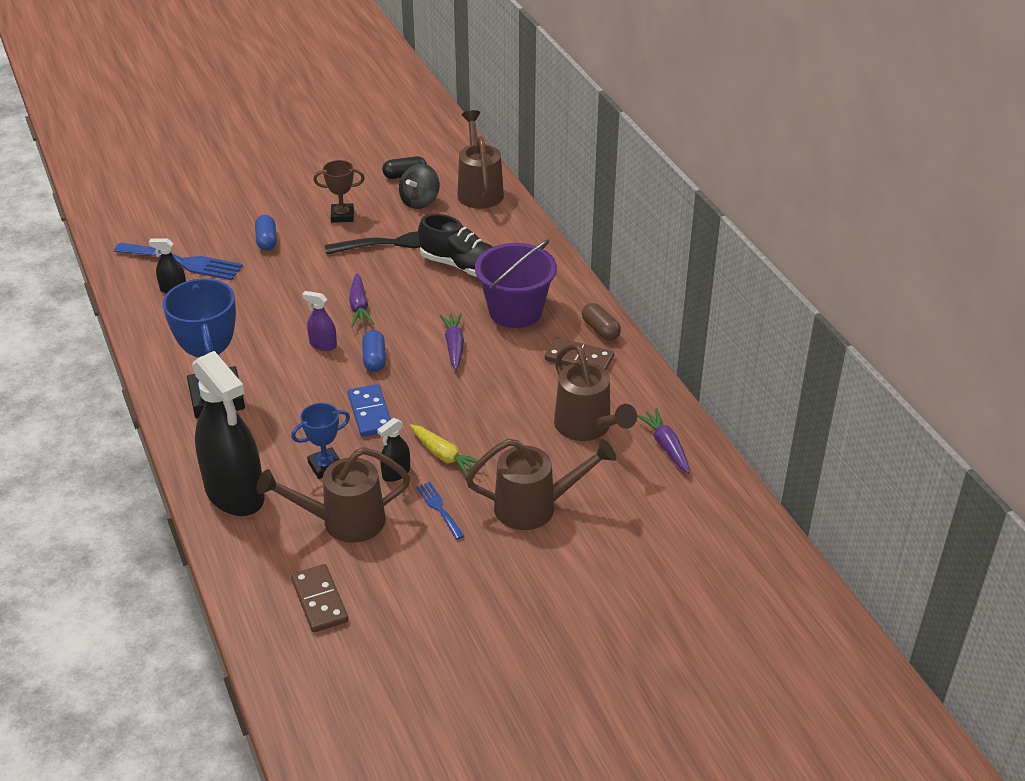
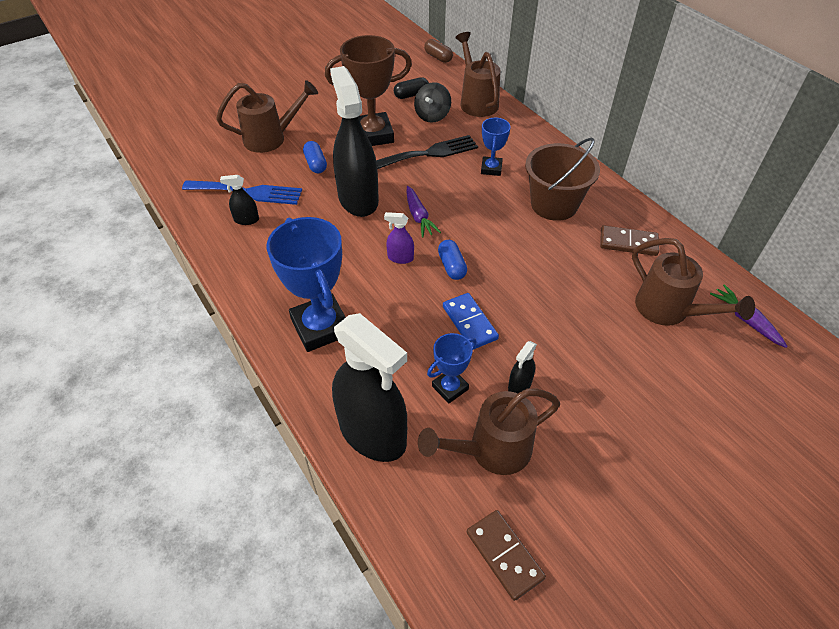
camera: 10 degrees left, 10 degrees up
(300, 282) = (358, 199): none -> black spray bottle
(342, 216) = (373, 135): brown trophy -> brown trophy, size x1.90
(439, 508) = (576, 419): blue fork -> none
(444, 456) = (556, 360): yellow carrot -> none
(454, 346) = (516, 244): purple carrot -> none
(462, 266) = (491, 169): black shoe -> blue trophy
(515, 311) = (554, 204): purple bucket -> brown bucket
(534, 507) = (663, 404): brown watering can -> brown watering can (271, 138)
(600, 330) = (633, 213): brown capsule -> brown capsule (438, 57)

